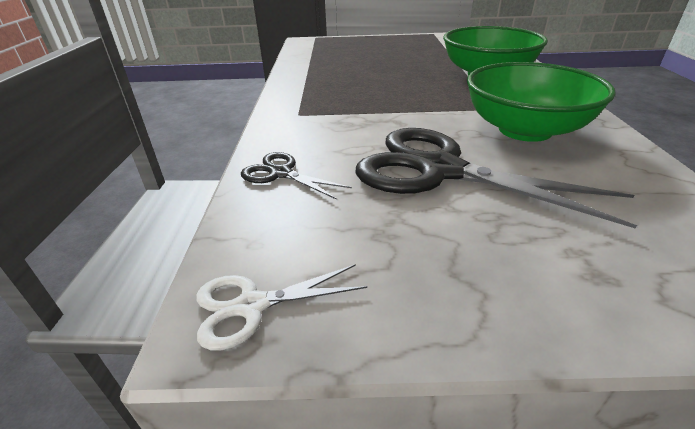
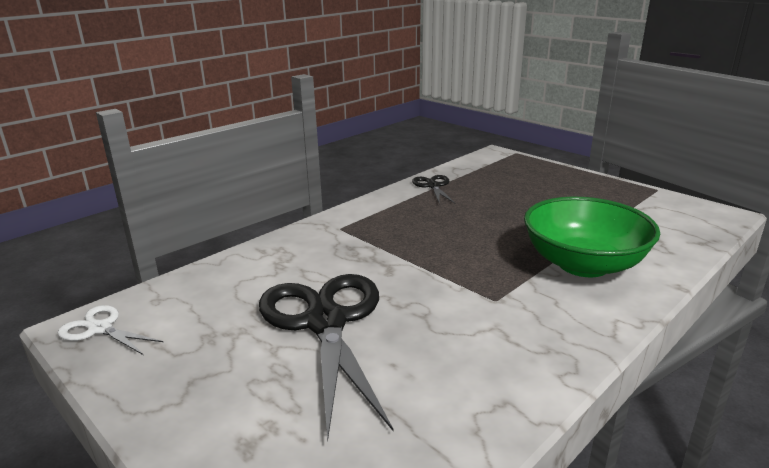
camera: 45 degrees right, 10 degrees down
(280, 173) = (242, 267): black scissors -> black scissors (433, 186)
(525, 130) = (468, 333): green bowl -> none

